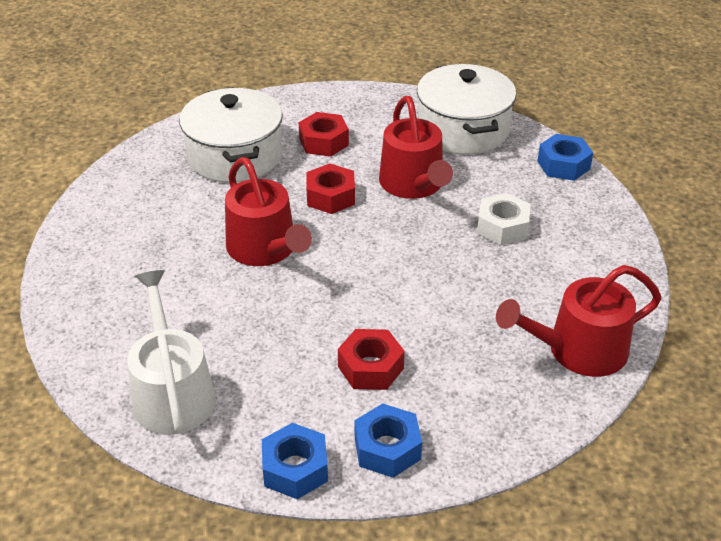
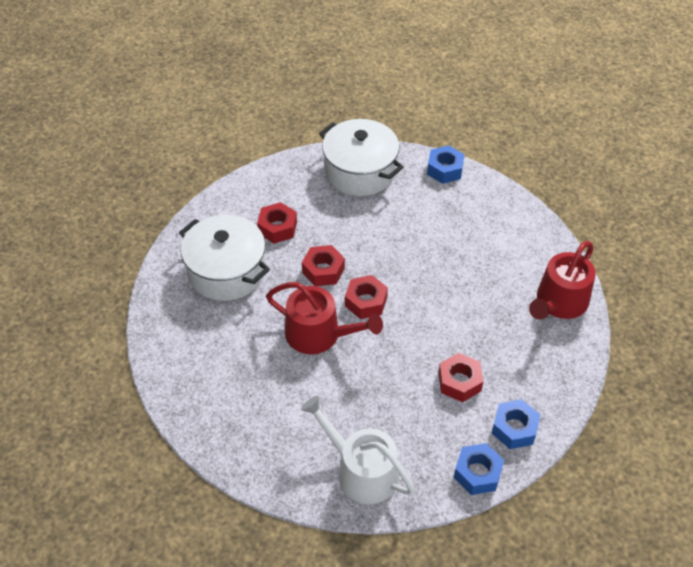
camera: 35 degrees left, 10 degrees up
(346, 243) = (366, 302): none -> red nut
(414, 184) = (367, 232): red watering can -> none
(502, 227) = (448, 237): white nut -> none

